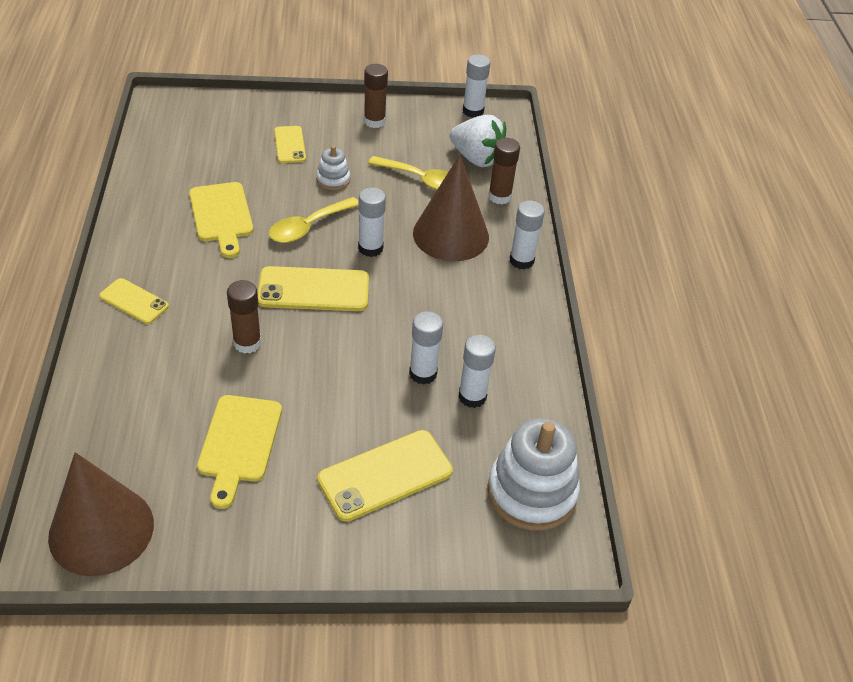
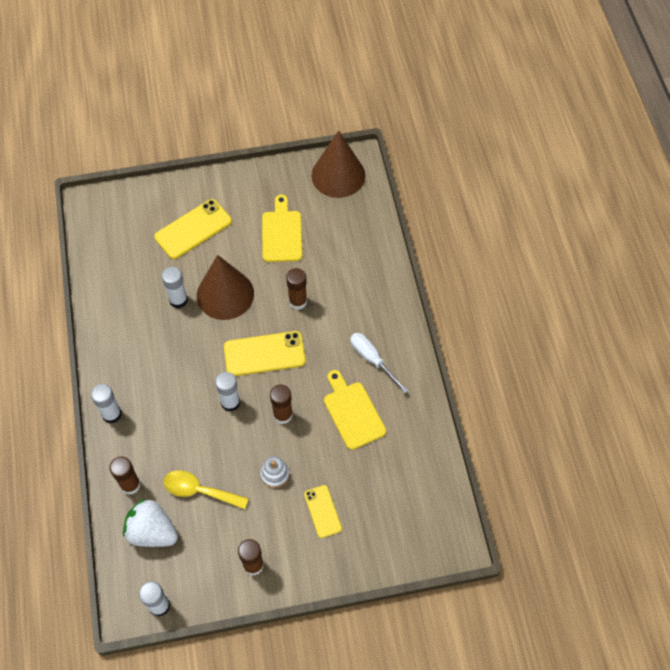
camera: 175 degrees right, 15 degrees up
(134, 301) = (384, 319): yellow phone -> none
(172, 261) = (372, 359): none -> white screwdriver
(308, 227) = (282, 415): yellow spoon -> brown glue stick
(451, 235) = (169, 430): brown cone -> brown cone (225, 294)
(472, 396) = (145, 289): white glue stick -> none
(531, 492) = (107, 234): white stacking toy -> none

